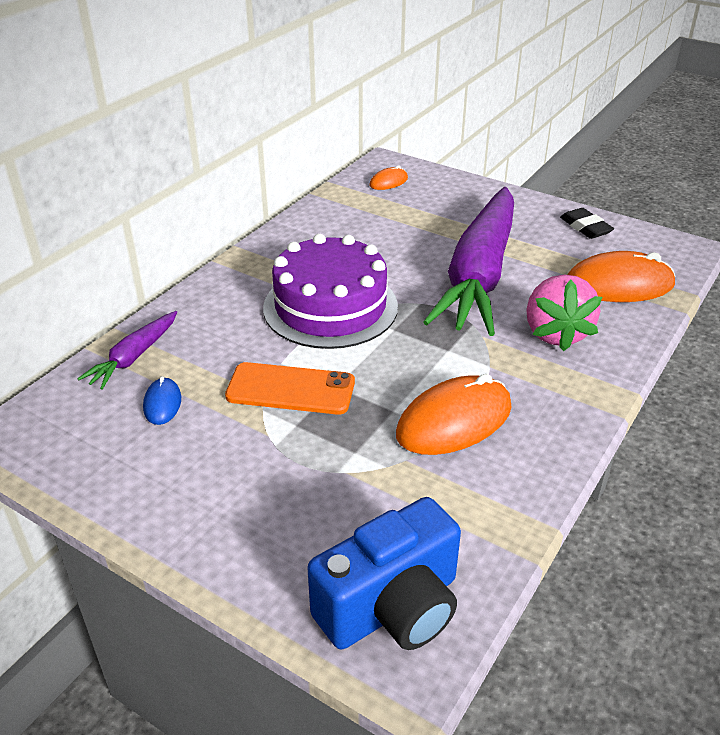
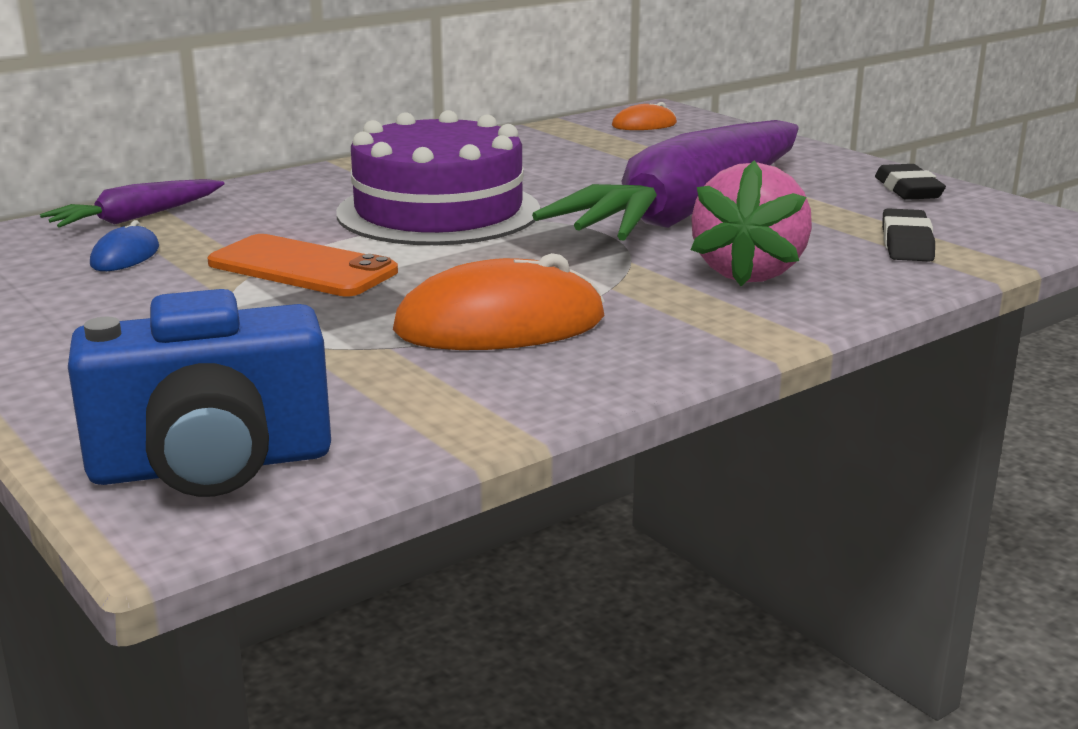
camera: 20 degrees right, 15 degrees down
(619, 284) = (906, 243): orange mouse -> black eraser

